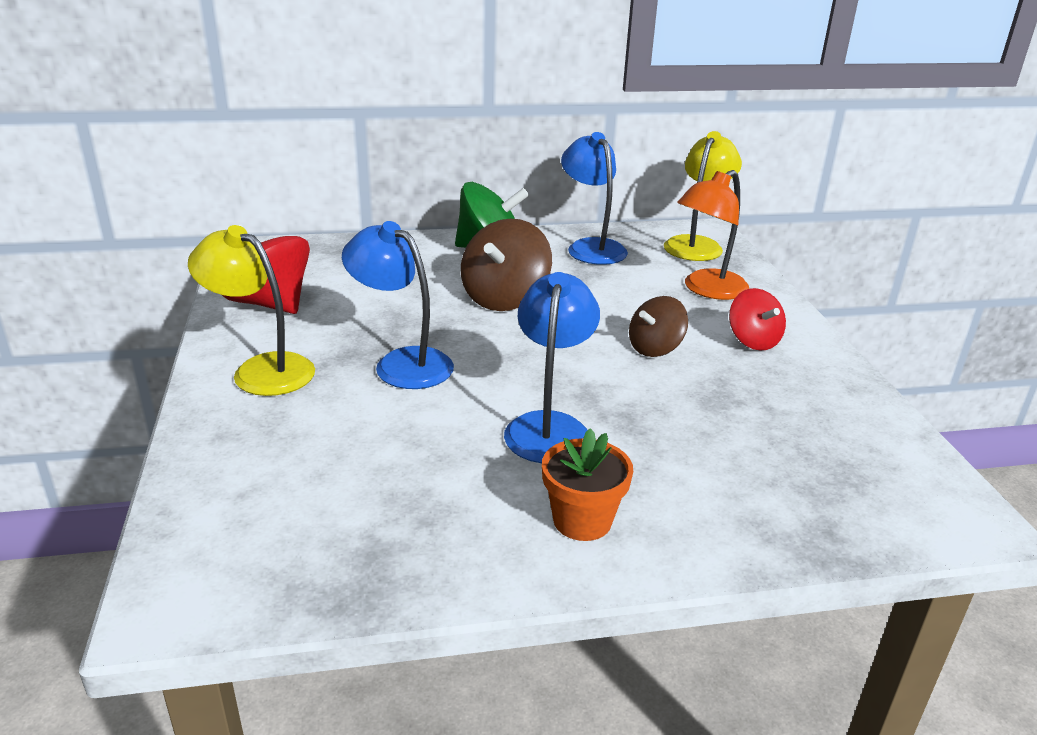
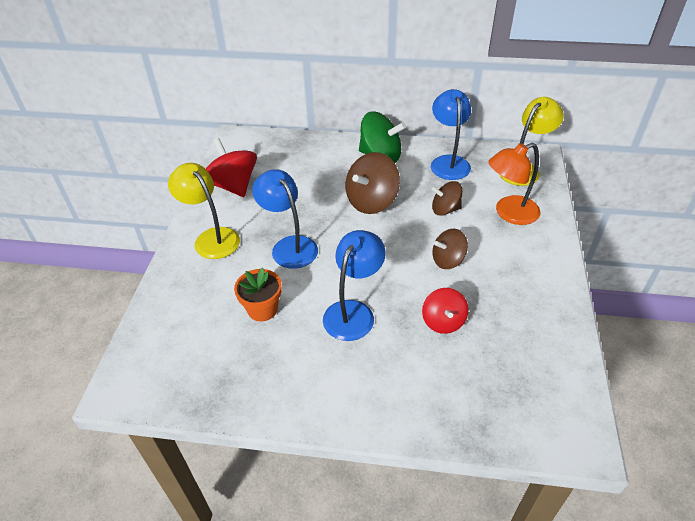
camera: 20 degrees right, 15 degrees up
(582, 520) = (341, 385): orange flower pot -> orange flower pot (262, 309)
(617, 295) = (445, 209): none -> brown spinning top
(753, 341) = (517, 265): red spinning top -> red spinning top (443, 321)

